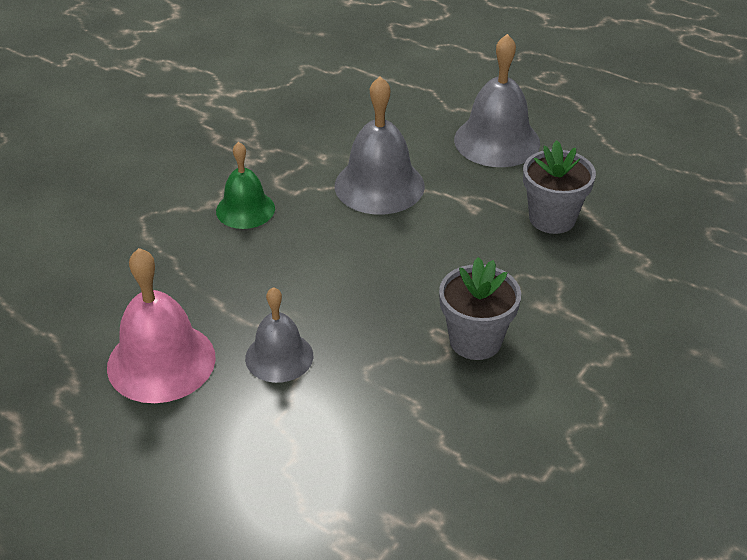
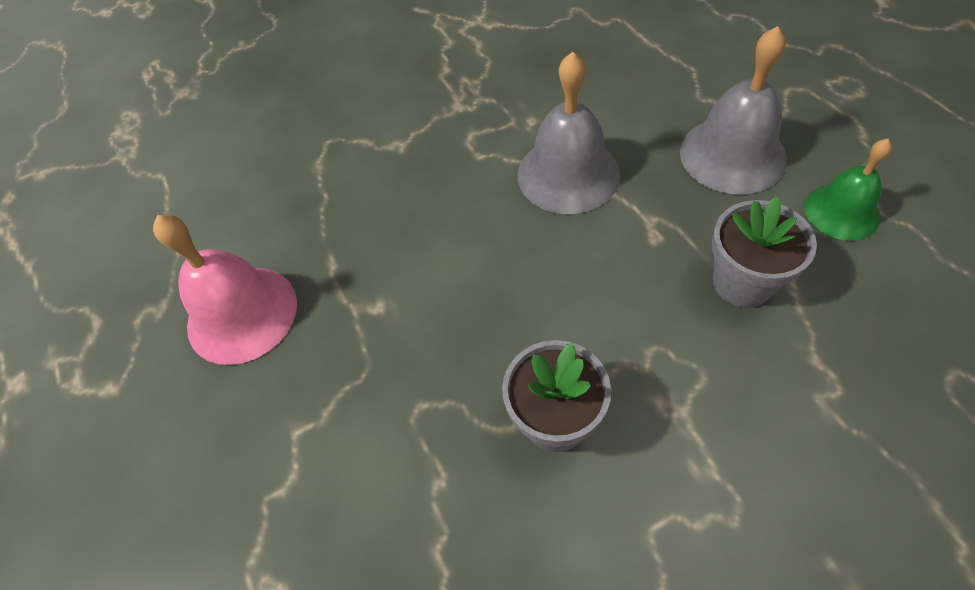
camera: 35 degrees right, 15 degrees up
(245, 209) = (421, 162): green bell -> green bell (841, 211)
(279, 356) = (345, 353): grey bell -> none

